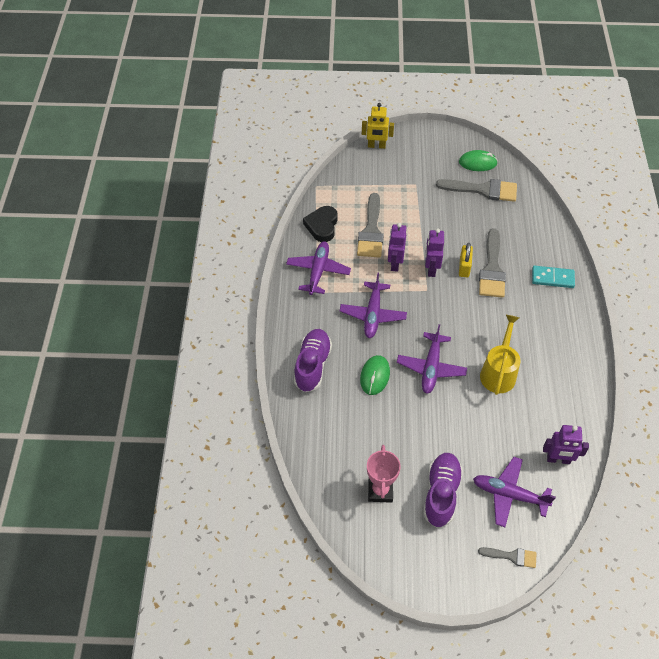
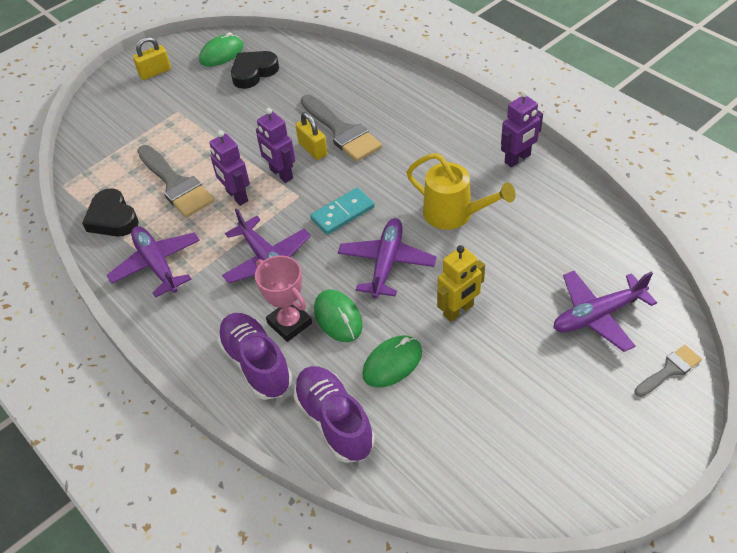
camera: 40 degrees left, 5 degrees down
(375, 423) = (392, 363): none -> green mouse
(376, 146) = (94, 105): yellow robot -> yellow robot (458, 310)
(380, 491) = (476, 427): pink trophy -> pink trophy (289, 323)
(428, 148) = (155, 72): none -> yellow padlock
(431, 368) = (386, 263): purple plane -> purple plane turned 135 degrees counterclockwise
(441, 494) = (538, 373): purple shoe -> purple shoe (334, 421)
(483, 190) = (253, 72): grey brush -> black heart
(498, 372) = (455, 214): yellow watering can -> yellow watering can turned 150 degrees clockwise
(552, 278) = (406, 100): turquoise domino -> turquoise domino (342, 213)
(558, 459) = (599, 246): purple robot -> purple robot (517, 159)

